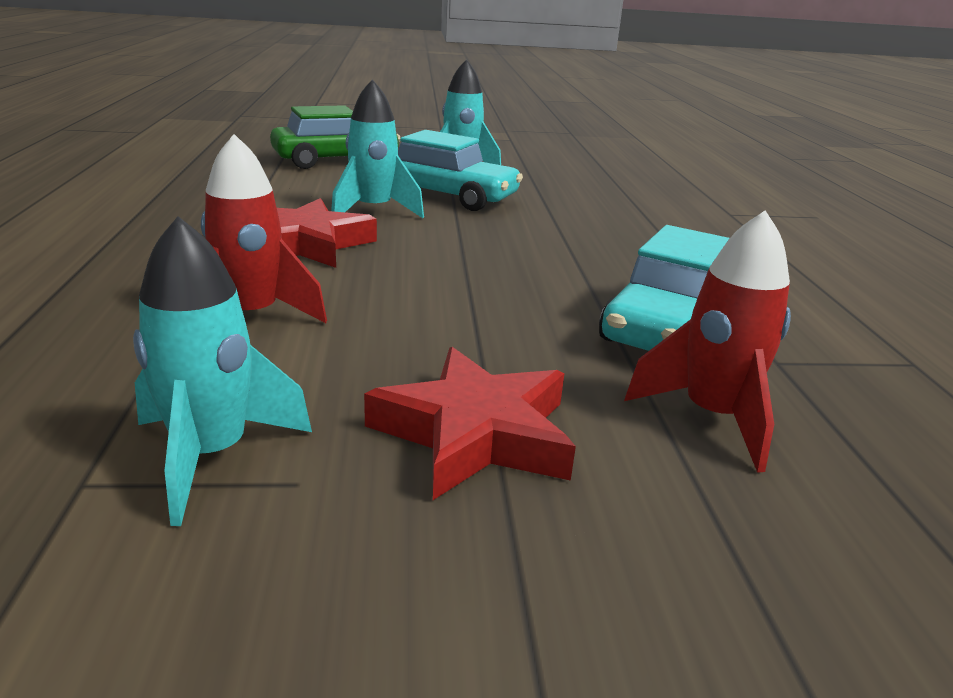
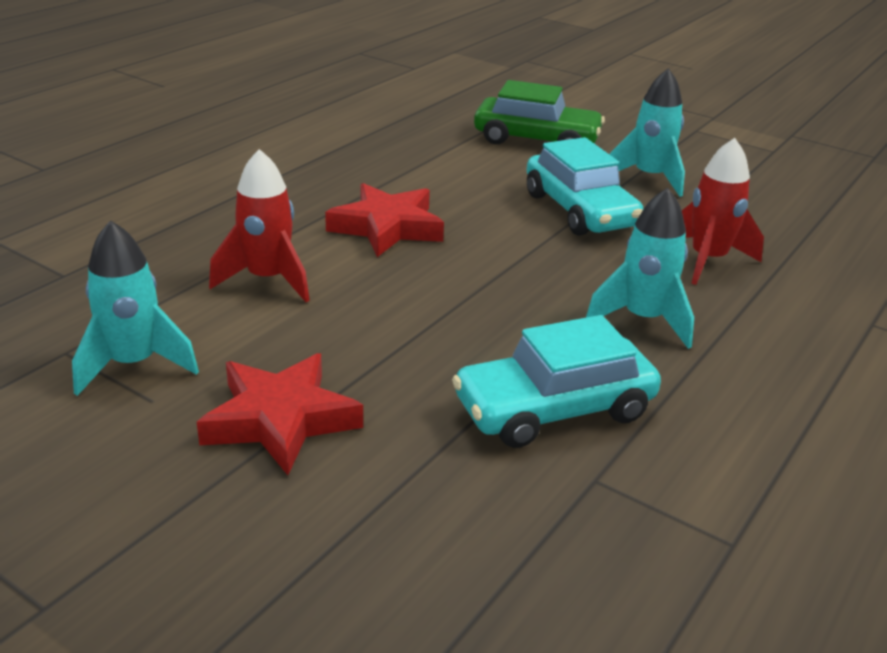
camera: 40 degrees right, 5 degrees up
(373, 211) = (485, 209): turquoise rocket -> turquoise rocket (643, 320)
(712, 417) = (452, 489): red rocket -> red rocket (707, 260)

